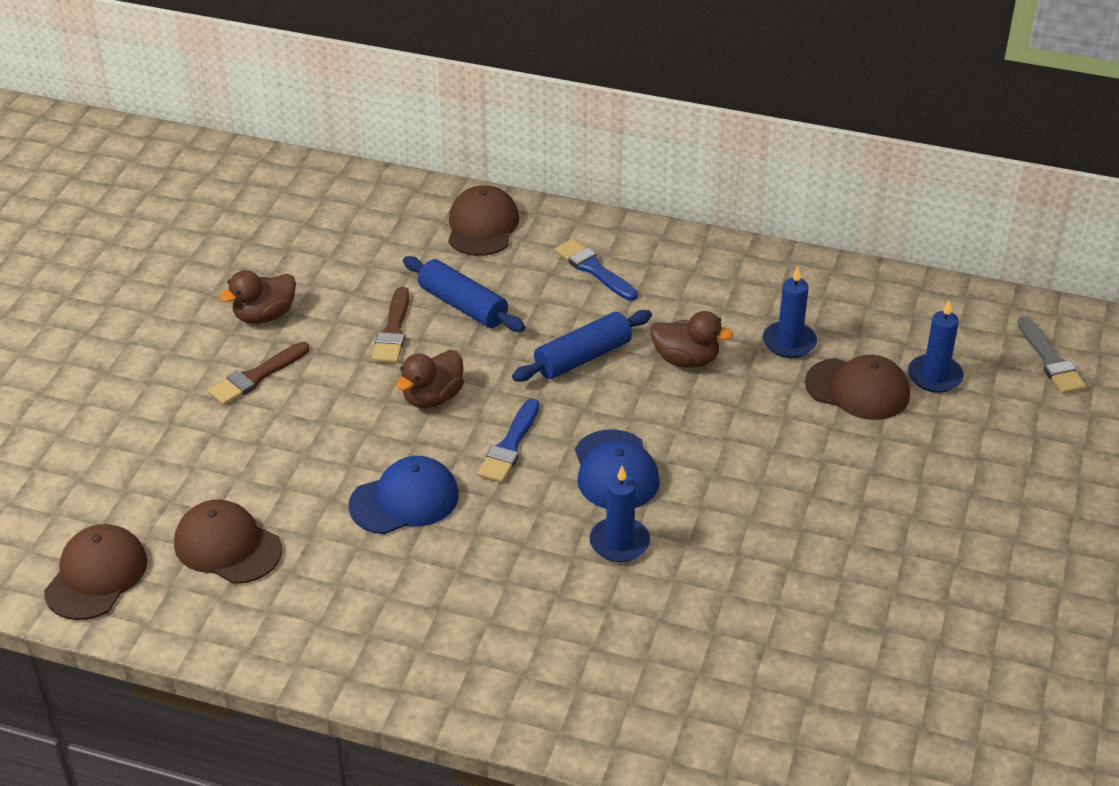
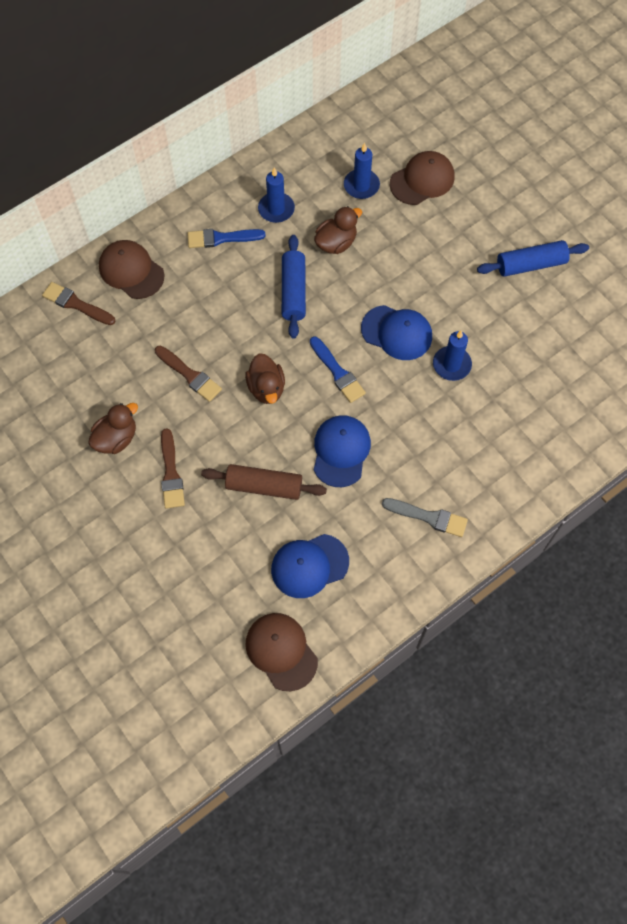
camera: 55 degrees left, 25 degrees up
(227, 546) = (309, 566): brown cap -> blue cap
(264, 316) = (116, 438): brown duck -> brown duck turned 135 degrees counterclockwise
(301, 457) = (264, 486): none -> brown rolling pin
(402, 209) = (76, 304): none -> brown brush
(463, 305) = (197, 325): blue rolling pin -> blue rolling pin (530, 264)
(934, 376) = (439, 139): blue candle -> blue candle (276, 209)
(1050, 360) = (467, 82): grey brush -> grey brush (428, 517)

